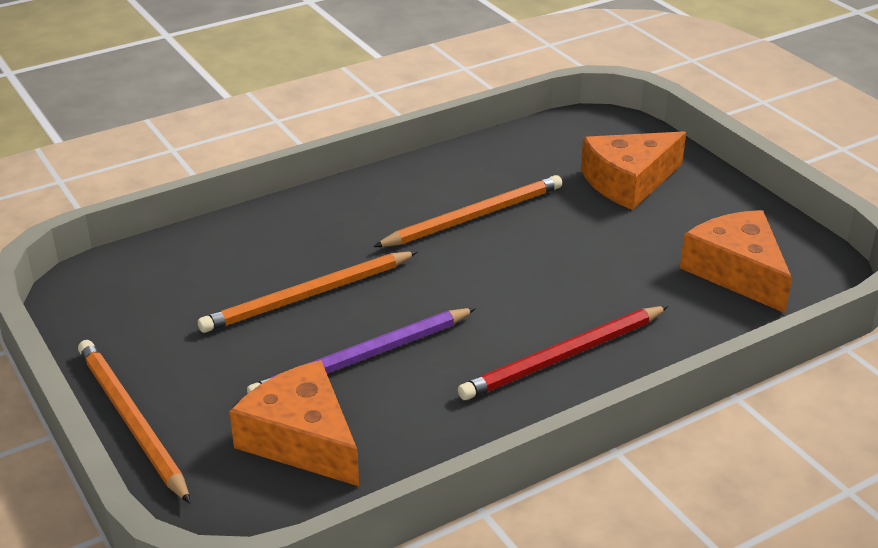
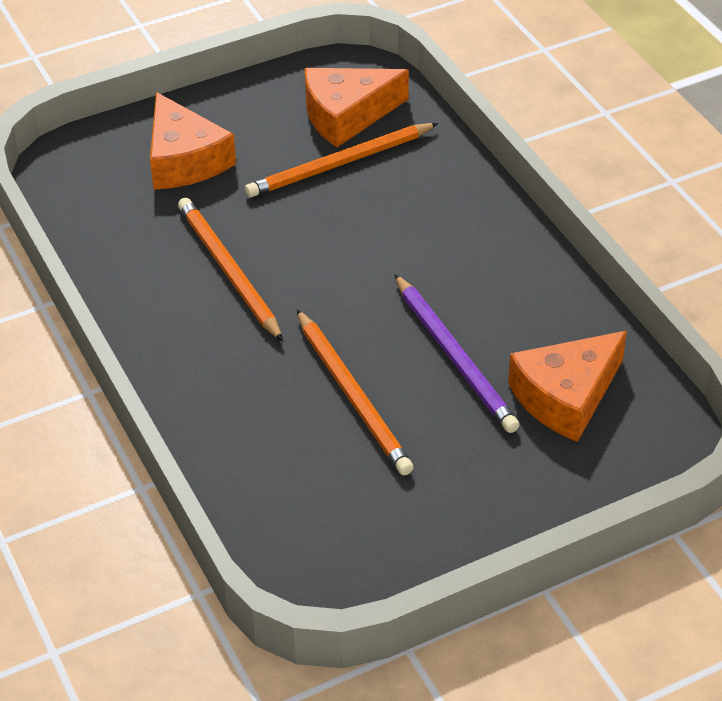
camera: 85 degrees left, 10 degrees up
(131, 421) = (541, 518): orange pencil -> orange pencil (339, 164)
(563, 357) = (459, 230): red pencil -> none

